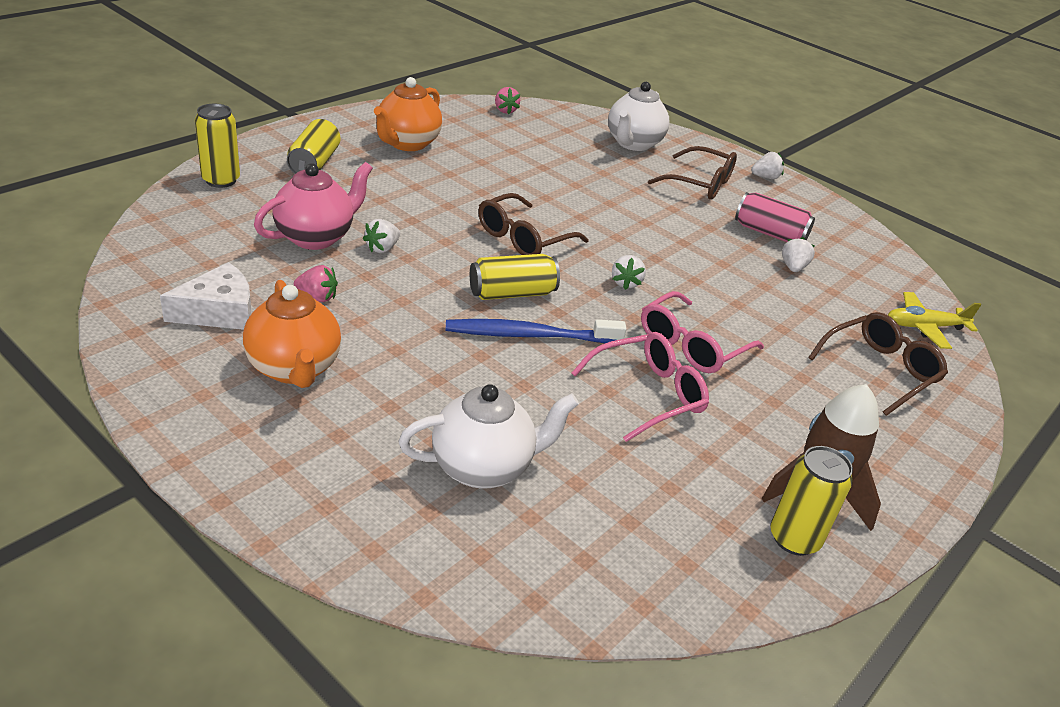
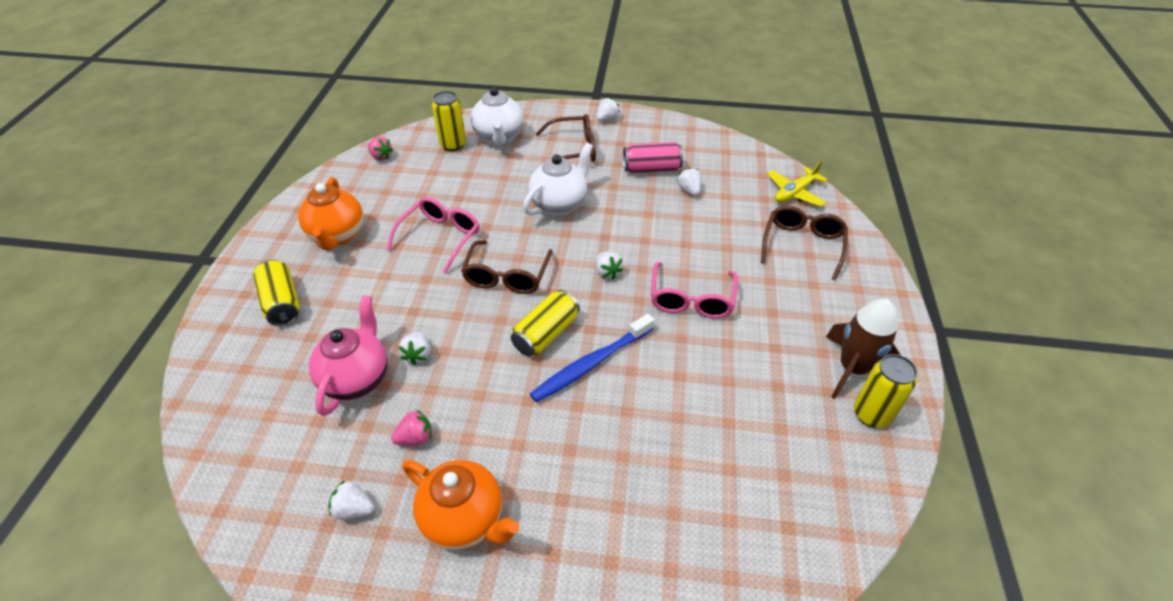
camera: 30 degrees left, 10 degrees up
(219, 312) = (354, 509): white cheese -> white strawberry
(221, 180) = (219, 372): yellow can -> yellow can (453, 145)
(484, 467) = (667, 503): white teapot -> white teapot (559, 204)
(648, 394) = (704, 361): pink glasses -> pink glasses (440, 237)

